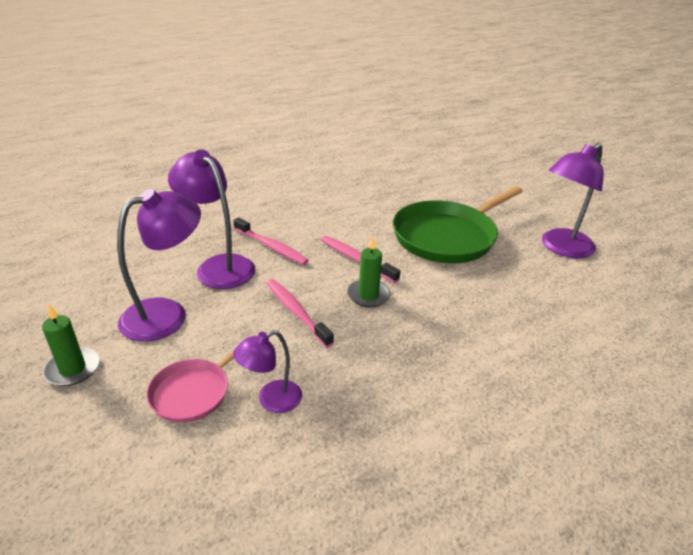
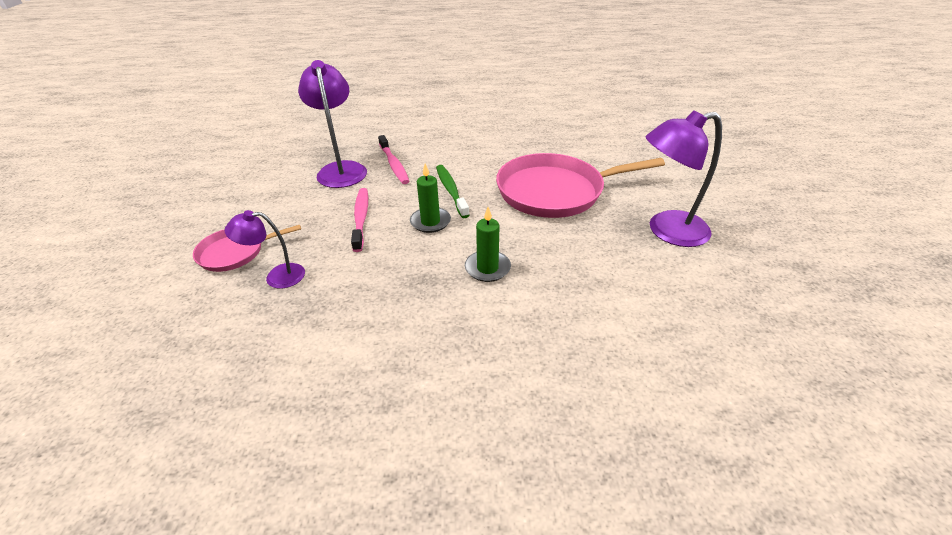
camera: 30 degrees right, 5 degrees up
(73, 369) = (184, 213): green candle -> green candle (487, 268)
(167, 314) = (273, 194): purple lamp -> none
(356, 259) = (451, 191): pink toothbrush -> green toothbrush
(447, 236) = (555, 191): green pan -> pink pan

